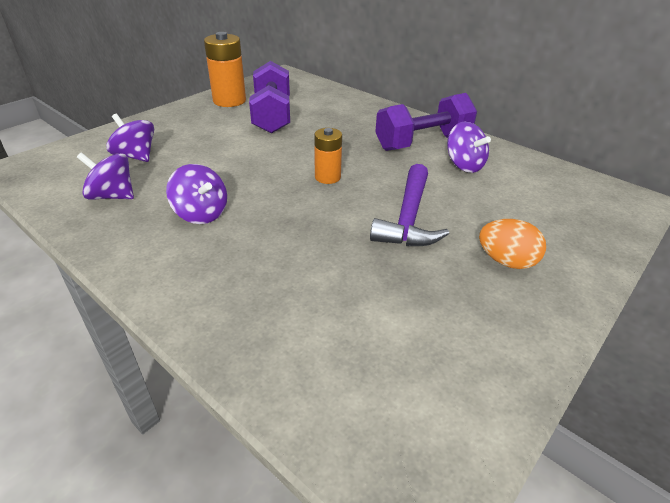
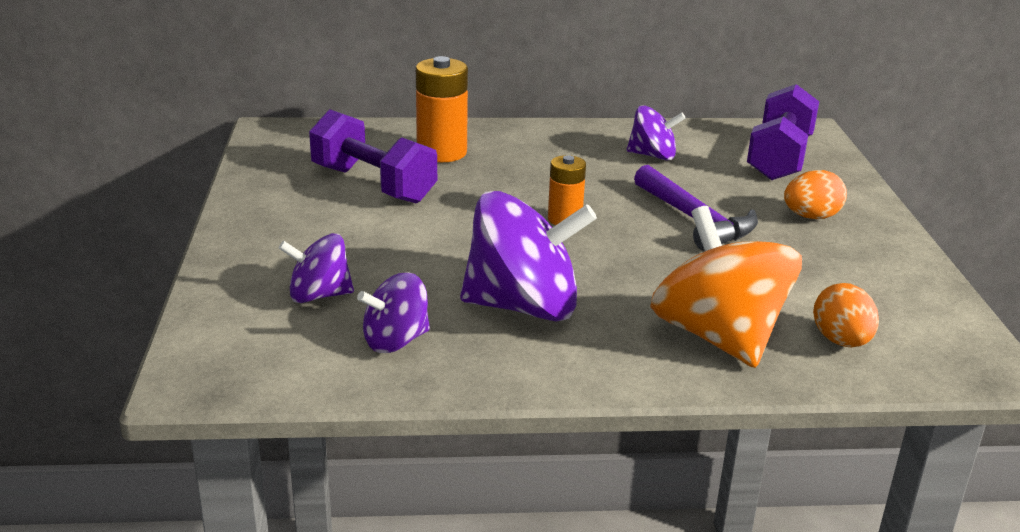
camera: 45 degrees left, 10 degrees down
(201, 213) = (523, 306): purple spinning top -> purple spinning top, size x1.83
(229, 101) = (279, 189): orange battery -> orange battery (441, 152)
(260, 303) = (718, 337): none -> orange spinning top
(335, 369) = (841, 341): none -> orange egg
(422, 142) = (581, 149): purple dumbbell -> purple dumbbell (779, 158)

